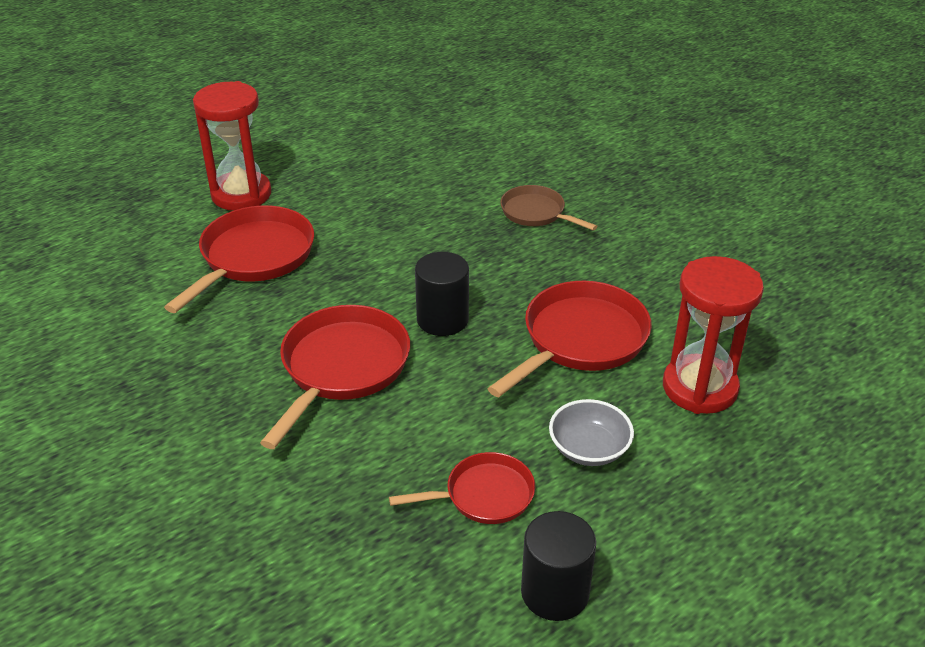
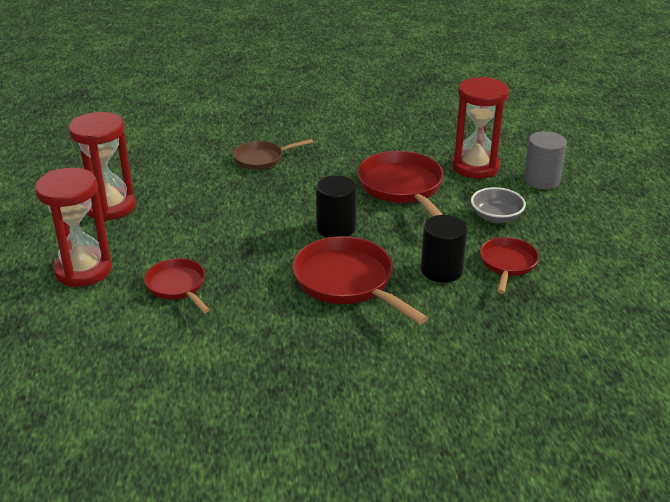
camera: 60 degrees left, 5 degrees down
(253, 257) = (177, 286): red pan -> red pan, size x0.60
(355, 163) = (110, 207): none -> red hourglass
(555, 592) = (595, 265): black cylinder -> black cylinder (441, 270)
(733, 466) = (541, 180): none -> grey cylinder

